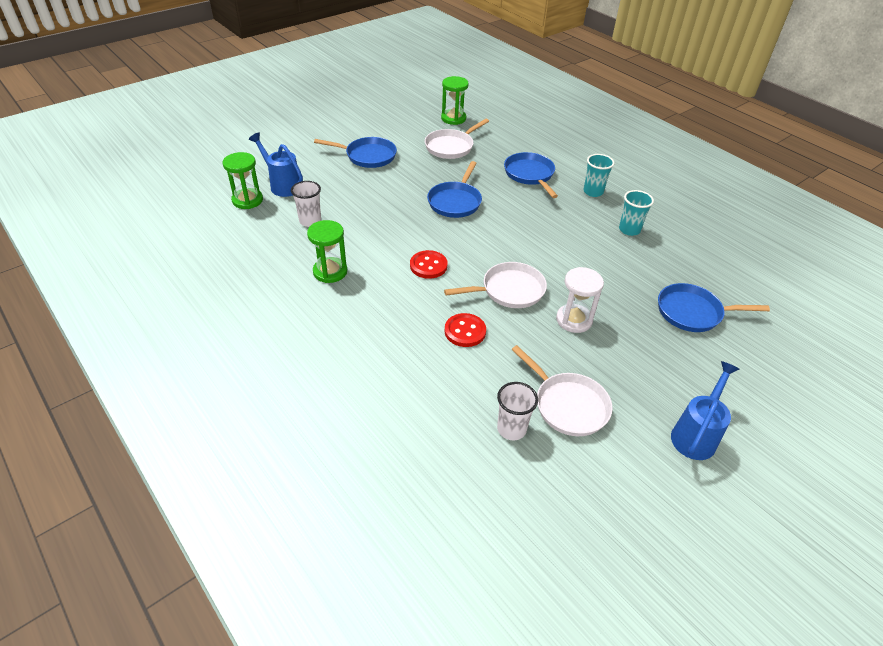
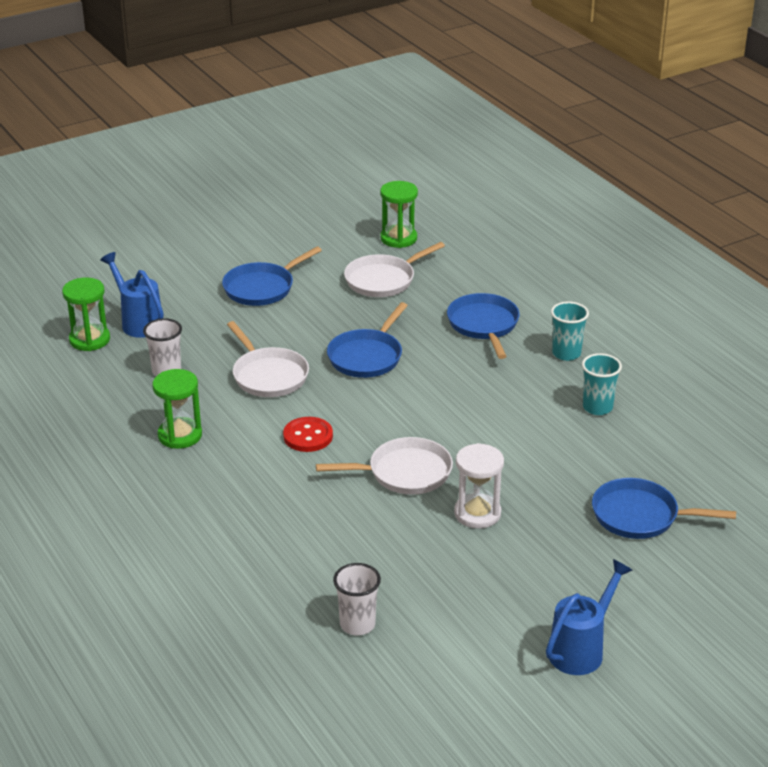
camera: 10 degrees right, 10 degrees down
(368, 156) = (262, 288): blue pan -> blue pan turned 120 degrees clockwise
(465, 331) = (333, 516): red button -> none
(567, 405) = (434, 606): white pan -> white pan (268, 375)

